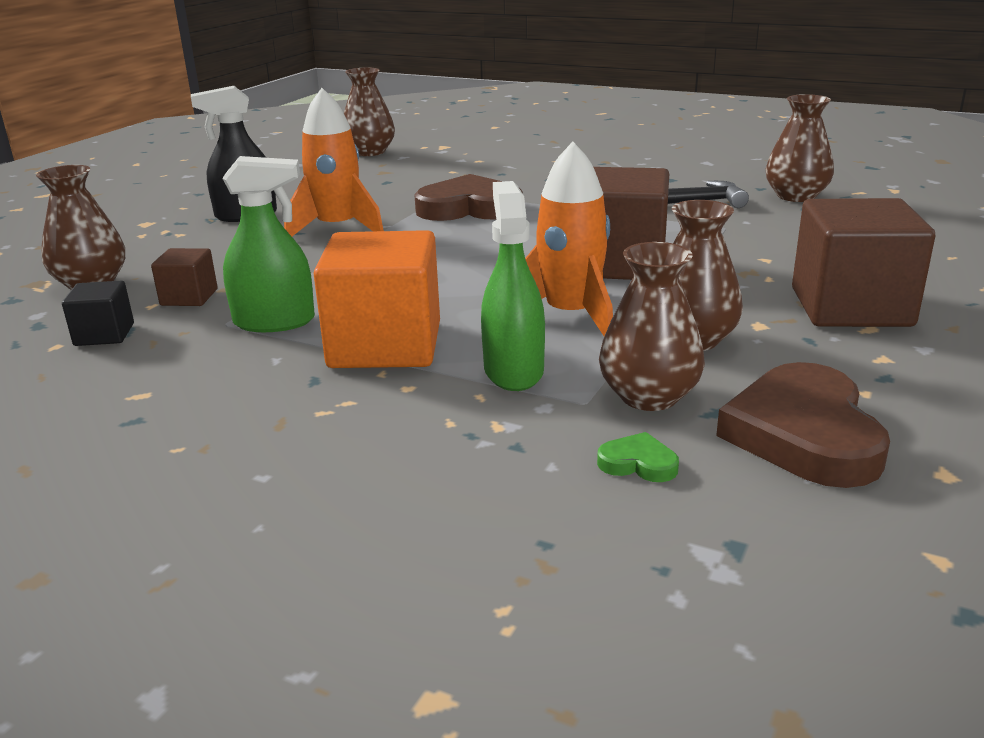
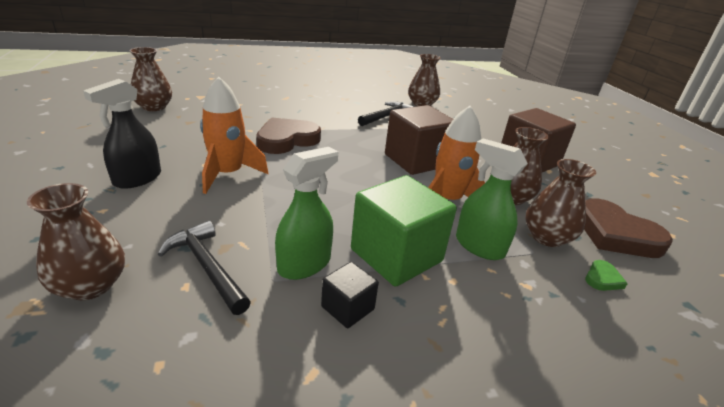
camera: 45 degrees left, 5 degrees up
(104, 334) = (189, 332): black cube -> black cube (347, 308)
(189, 297) = (207, 267): brown cube -> black hammer
(385, 345) = (396, 255): orange cube -> green cube
(638, 463) = (602, 278): green heart -> green heart turned 150 degrees clockwise

